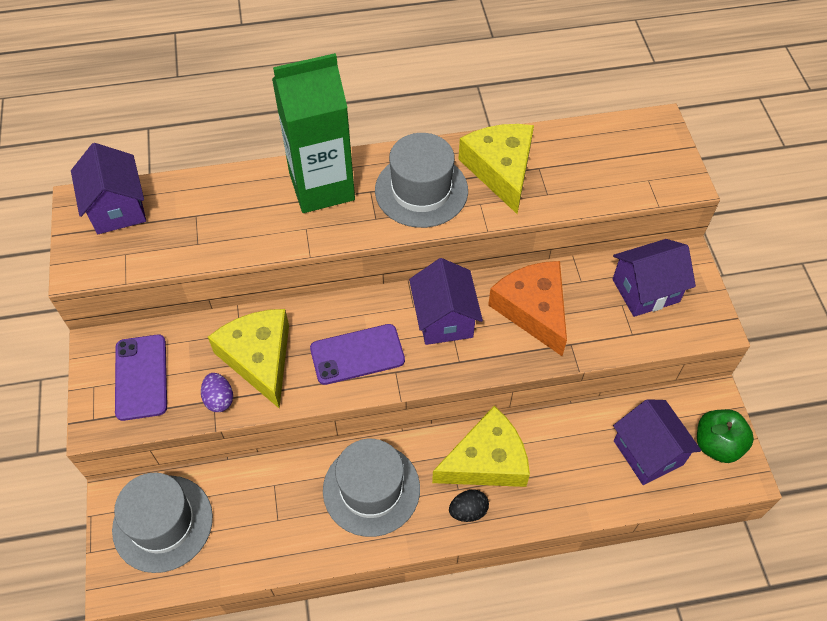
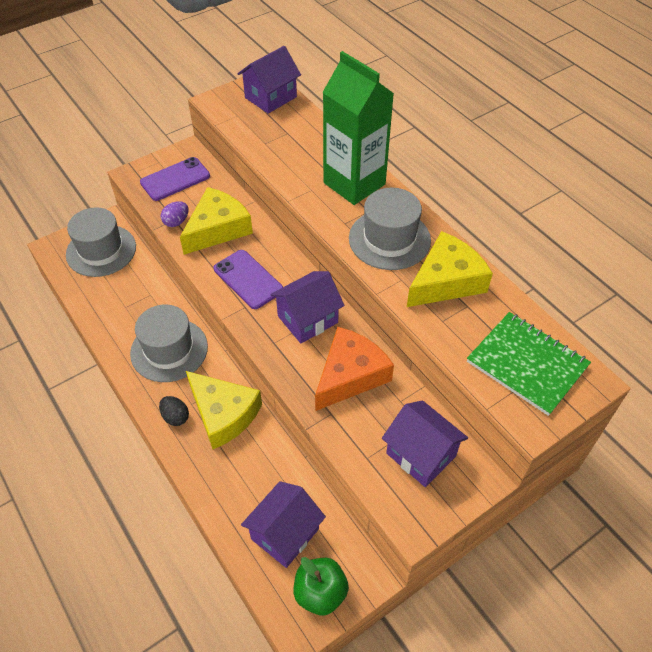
camera: 65 degrees right, 5 degrees down
(624, 156) = (527, 364): none -> green notebook

